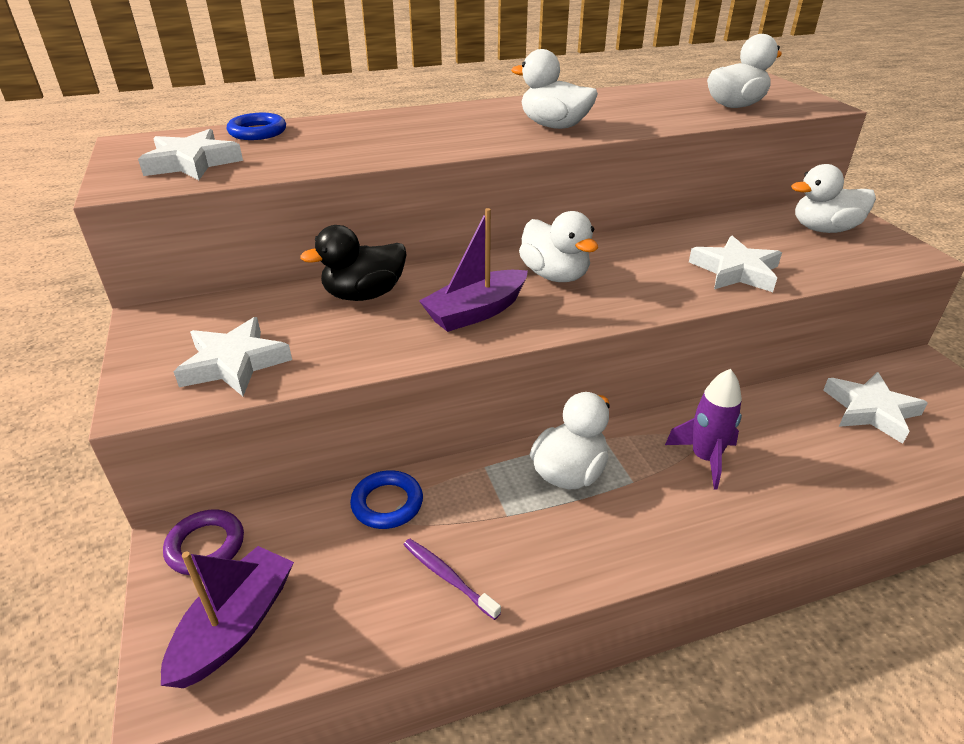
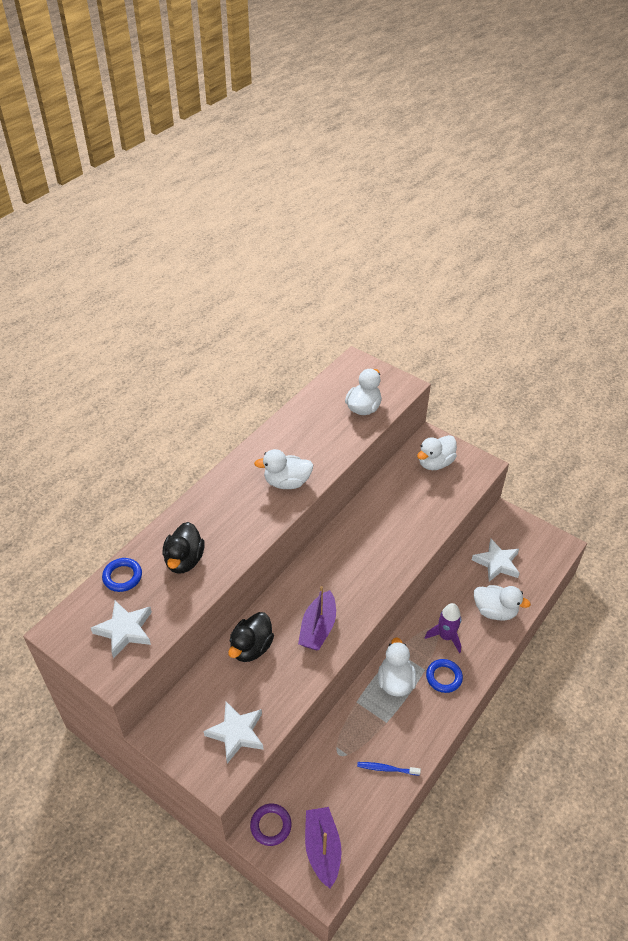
camera: 35 degrees left, 10 degrees up
(342, 140) = (184, 560): none -> black duck
(387, 503) = (330, 750): blue ring -> blue ring (444, 677)
(447, 577) = (386, 769): purple toothbrush -> blue toothbrush
(555, 275) = (333, 576): white duck -> white duck (495, 611)
(735, 271) = (414, 525): white star -> none

